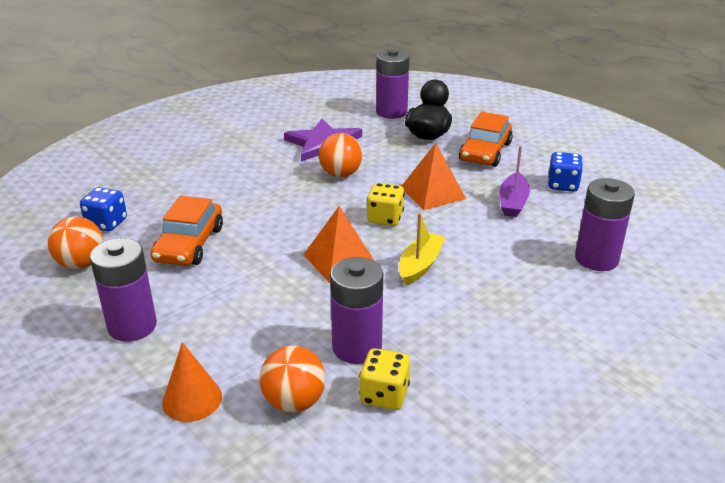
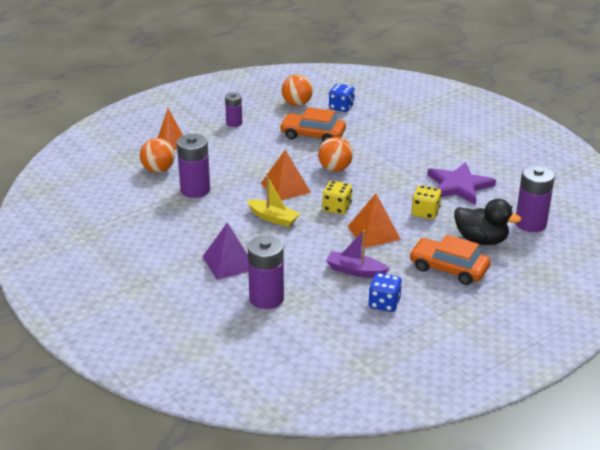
camera: 95 degrees right, 0 degrees up
(132, 326) = (234, 123): purple battery -> purple battery, size x0.60
(340, 174) = (405, 192): orange ball -> orange ball (335, 169)
(384, 395) = (153, 196): yellow dice -> yellow dice (425, 213)
(537, 294) = (229, 263): none -> purple pyramid

